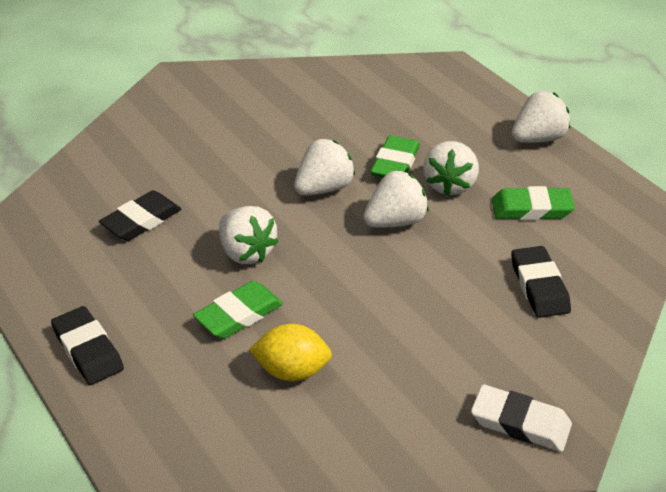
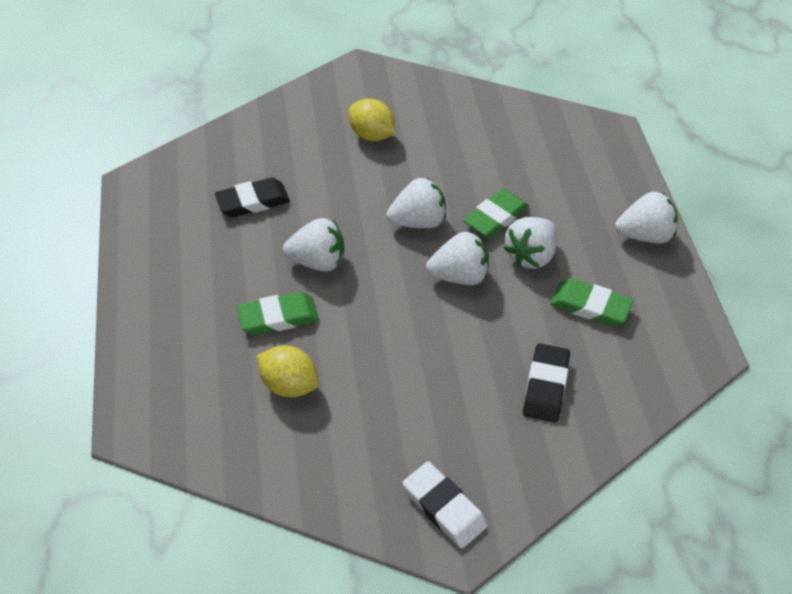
camera: 25 degrees right, 10 degrees up
(88, 350) = (149, 305): black eraser -> none
(227, 129) = (372, 135): none -> yellow lemon
(246, 252) = (318, 261): white strawberry -> white strawberry turned 75 degrees counterclockwise

